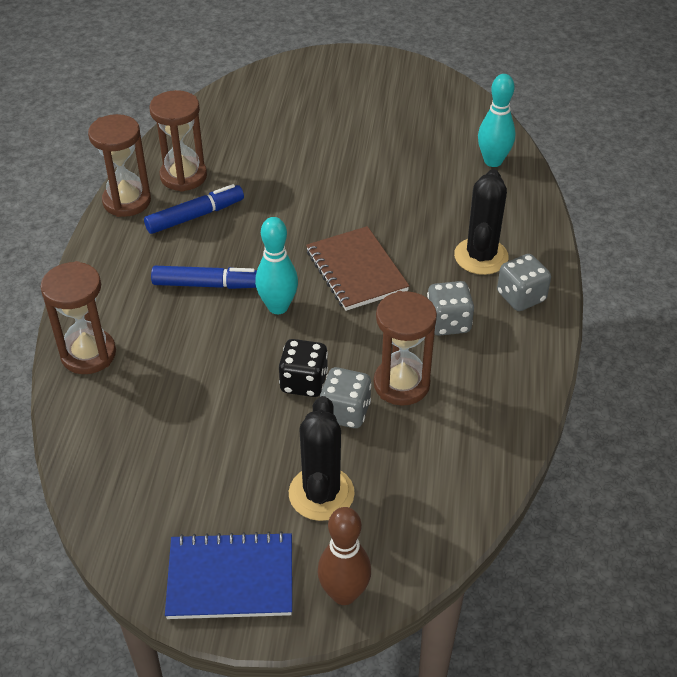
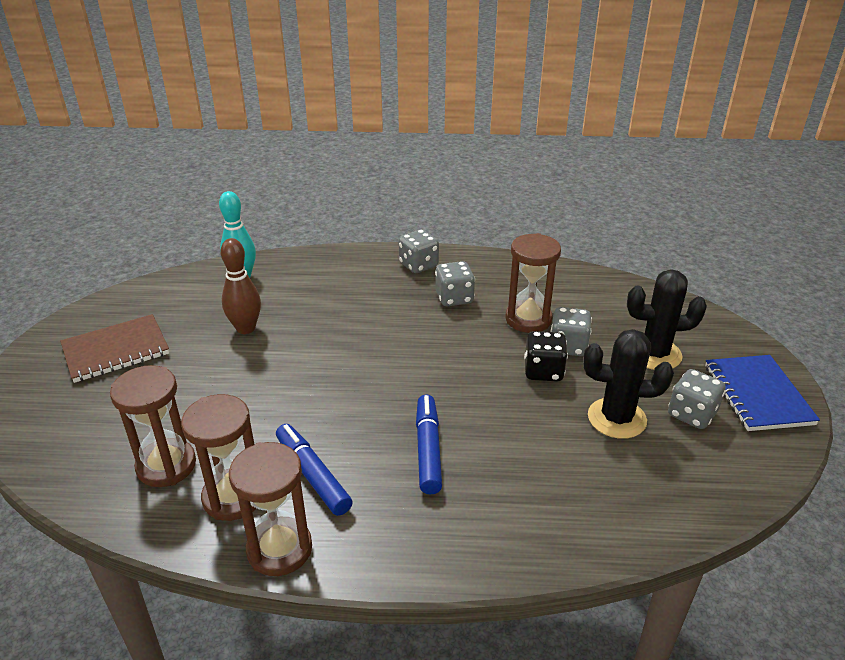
camera: 95 degrees left, 10 degrees down
(88, 354) = (554, 536): brown hourglass -> brown hourglass (166, 465)
(211, 499) = (691, 414): none -> grey dice
(278, 307) = (452, 395): turquoise bowling pin -> none
(344, 593) = (733, 338): brown bowling pin -> brown bowling pin (246, 328)
(356, 271) = (396, 349): brown notebook -> brown notebook (116, 350)
(481, 256) = (372, 283): black cactus -> black cactus (616, 418)

